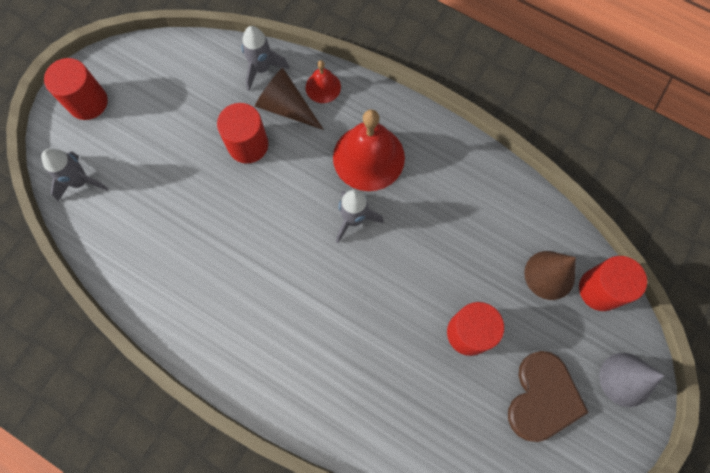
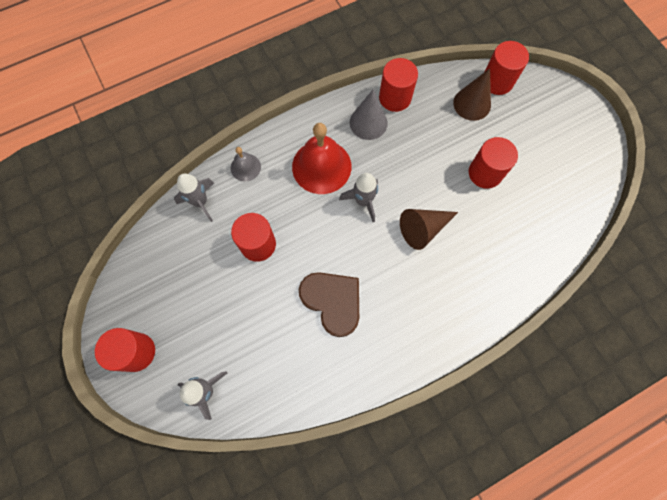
camera: 60 degrees left, 0 degrees up
(286, 107) = (244, 201): brown cone -> brown cone (423, 229)
(323, 87) = (245, 167): red bell -> grey bell
(499, 187) = (395, 98): none -> red cylinder
(543, 398) = (549, 154): brown heart -> brown heart (332, 301)
(626, 379) = (561, 101): grey cone -> grey cone (368, 122)

